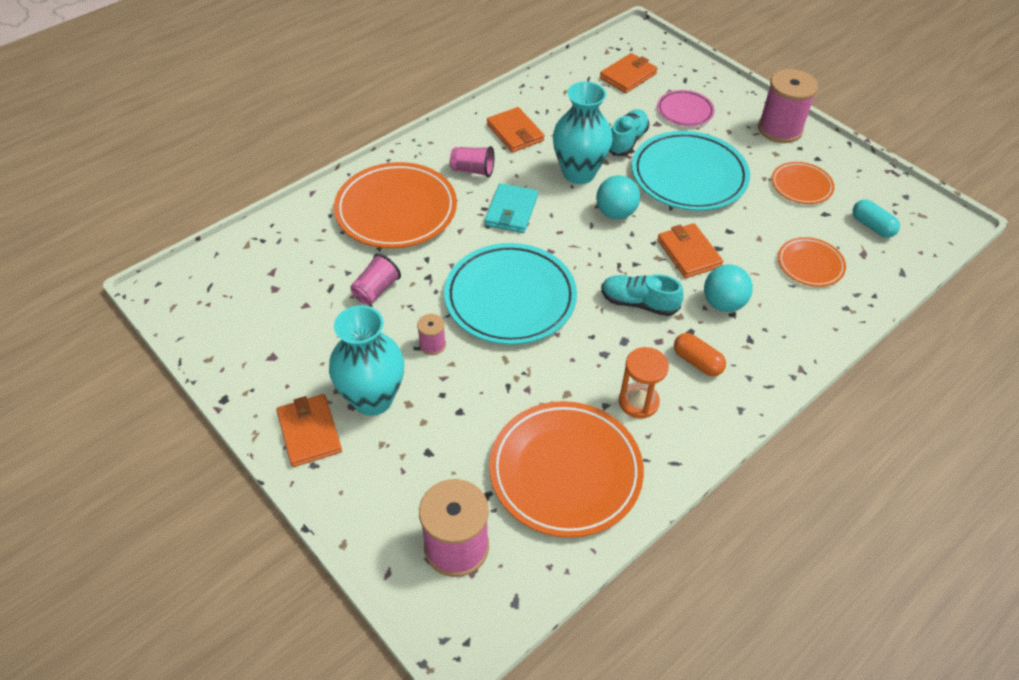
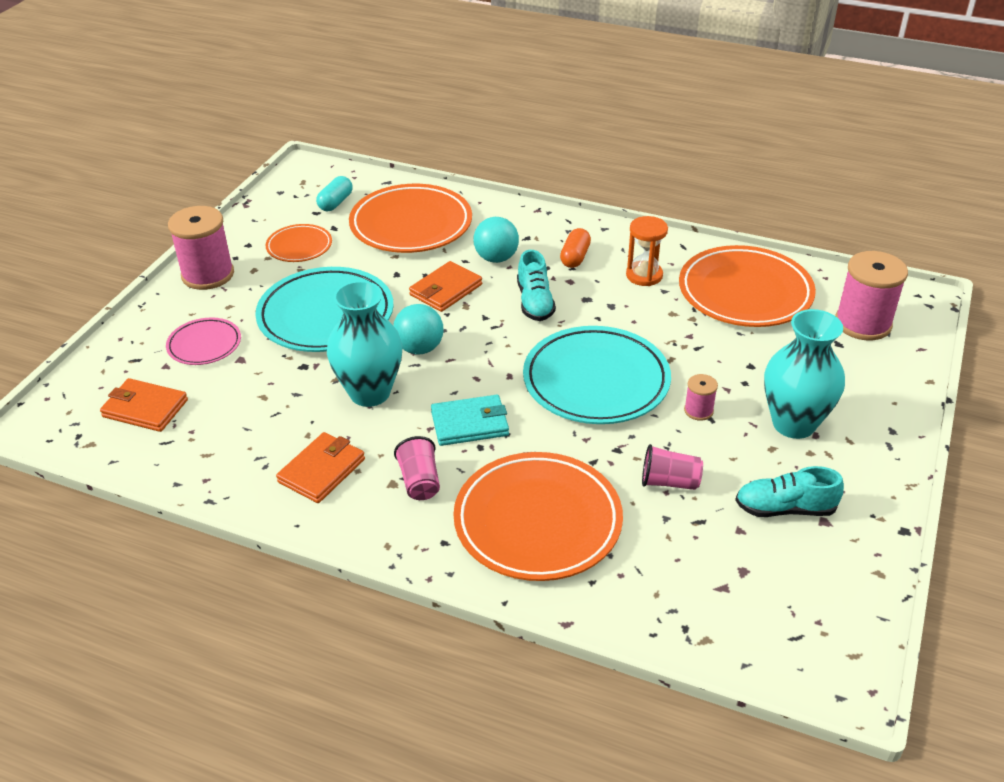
camera: 115 degrees left, 10 degrees down
(309, 432) = (868, 449): orange wallet -> none
(627, 141) = (287, 373): turquoise shoe -> turquoise shoe (785, 508)
(810, 265) = (411, 224): orange plate -> orange plate, size x1.91

